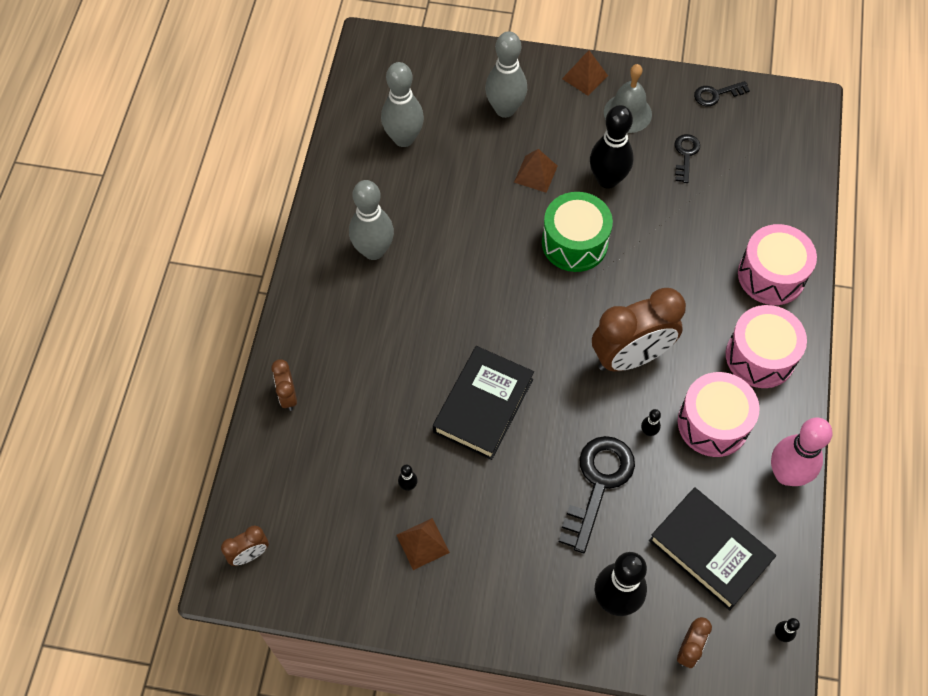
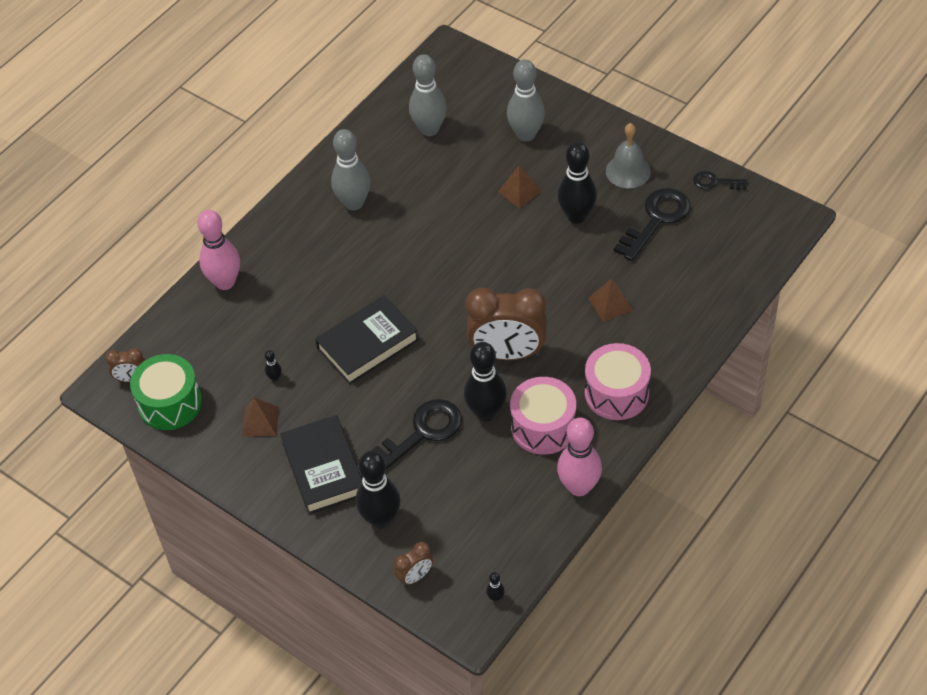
camera: 30 degrees right, 10 degrees down
(288, 396) = (225, 282): brown clock -> pink bowling pin
(574, 243) = (518, 253): green drum -> green drum (170, 403)
(584, 77) = (609, 131): brown pyramid -> brown pyramid (610, 304)
(648, 432) = (486, 412): black bowling pin -> black bowling pin, size x2.49
(685, 155) = (656, 220): black key -> black key, size x1.88
(709, 551) = (478, 516): black book -> black book (323, 468)
(771, 275) = (668, 337): pink drum -> none

